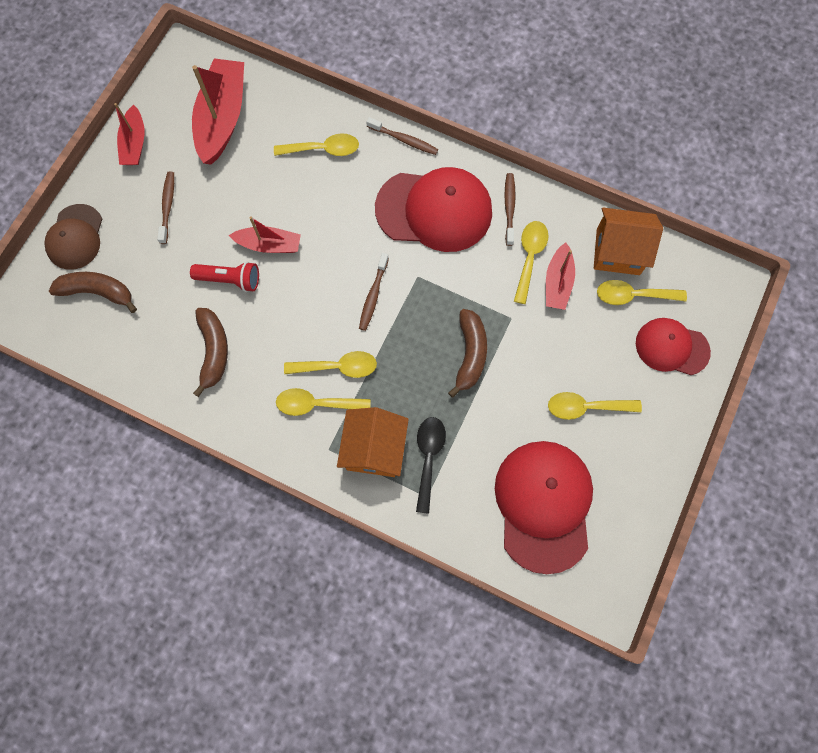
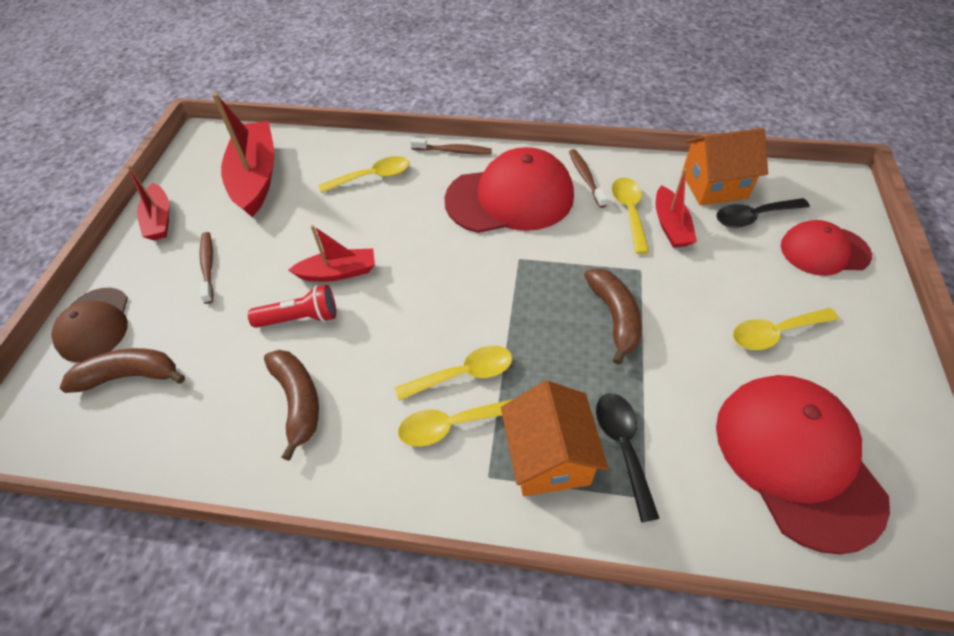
camera: 15 degrees left, 20 degrees down
(373, 295) = (477, 289): brown toothbrush -> none
(633, 295) = (753, 217): yellow spoon -> black spoon

